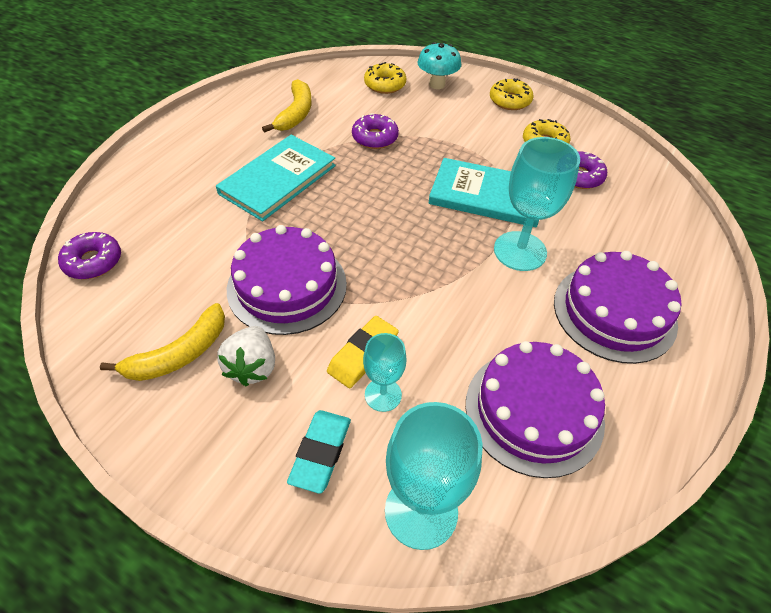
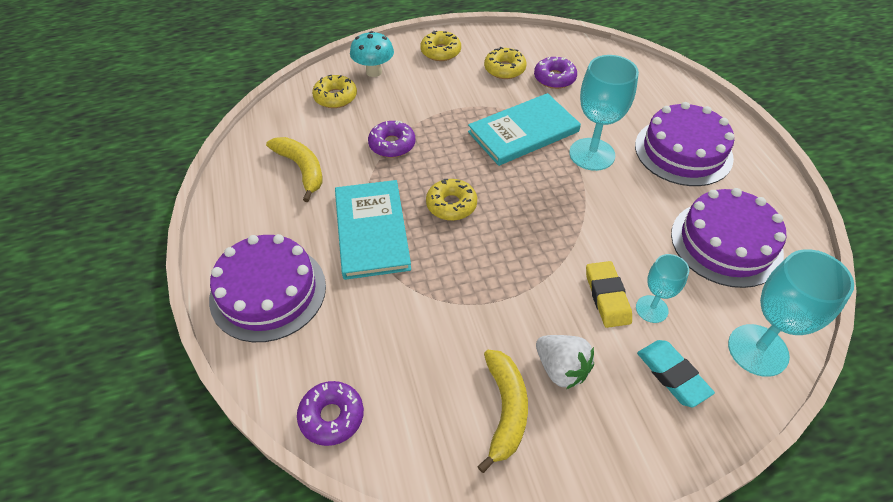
camera: 45 degrees left, 0 degrees up
(287, 286) = (499, 298): purple cake -> purple cake (268, 292)
(353, 203) = (451, 205): none -> yellow donut

